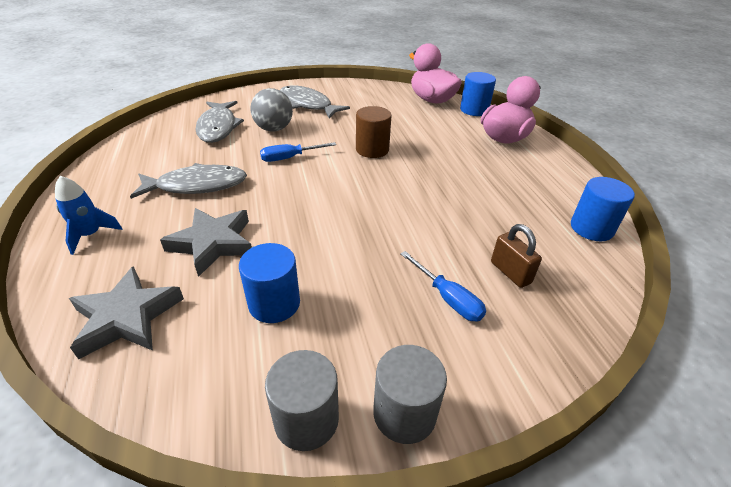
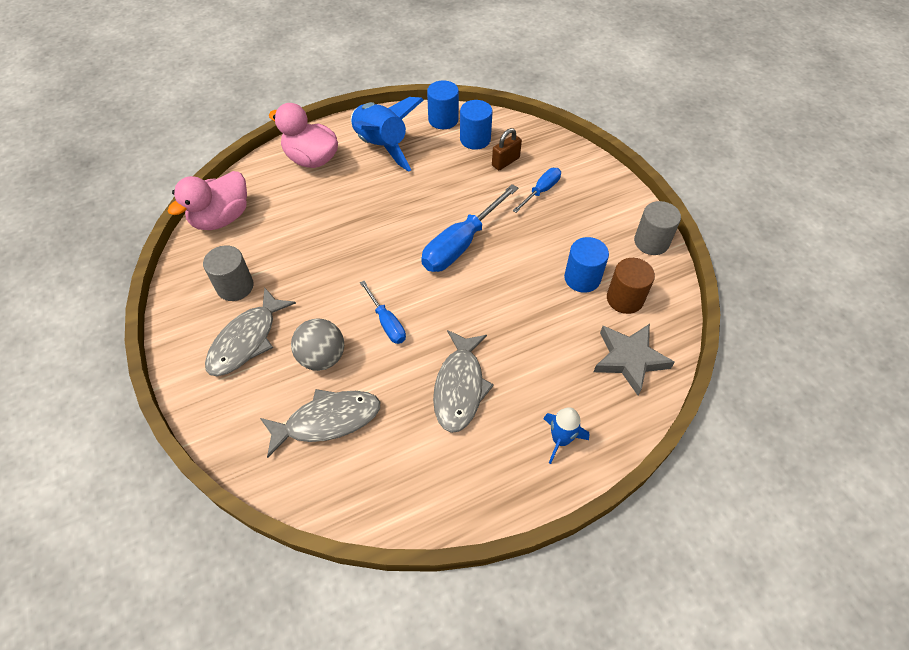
camera: 100 degrees left, 15 degrees up
(197, 186) = (460, 387): grey fish -> grey fish turned 150 degrees counterclockwise
(213, 243) = (537, 338): grey star -> none
(368, 211) = (461, 244): none -> blue screwdriver
(372, 150) = (355, 256): brown cylinder -> brown cylinder (625, 299)
(404, 413) = (629, 204): grey cylinder -> grey cylinder (235, 286)
(474, 110) = (247, 181): blue cylinder -> blue cylinder (475, 139)
(530, 177) = (381, 146): none -> blue rocket

